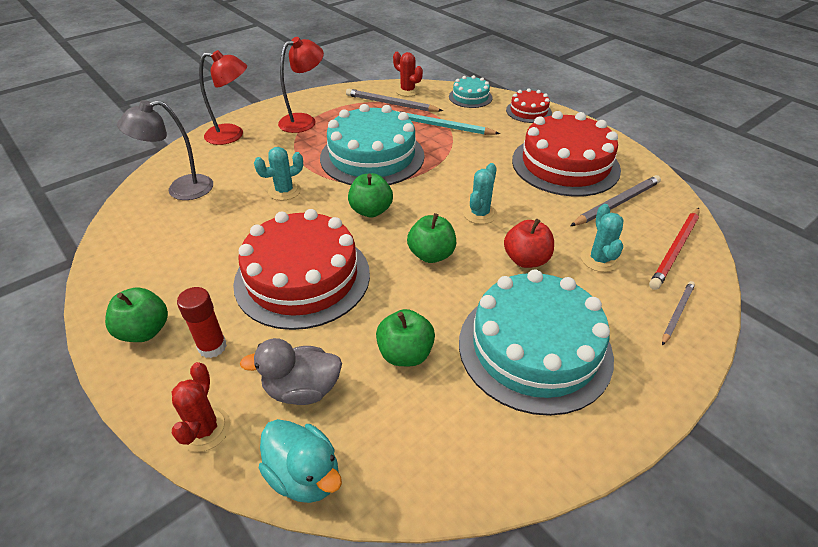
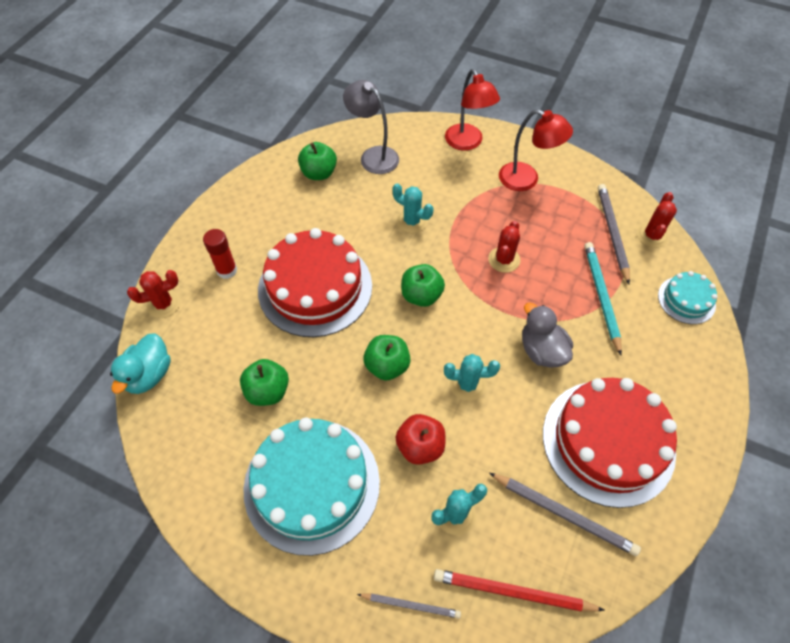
camera: 65 degrees right, 15 degrees up
(144, 331) = (225, 226): green apple -> green apple (319, 173)
(302, 389) = (211, 341): grey duck -> grey duck (542, 351)
(372, 156) = (504, 260): turquoise cake -> red cactus
(528, 111) = (701, 370): red cake -> none

